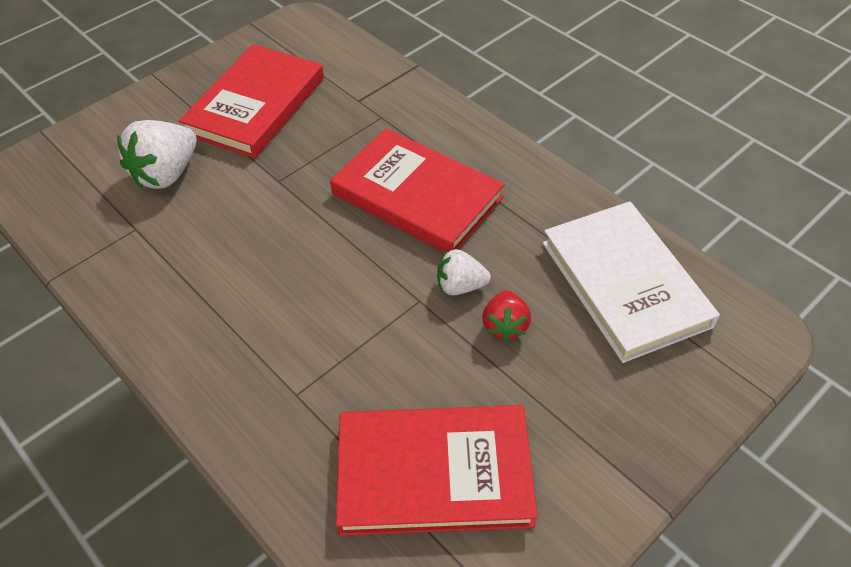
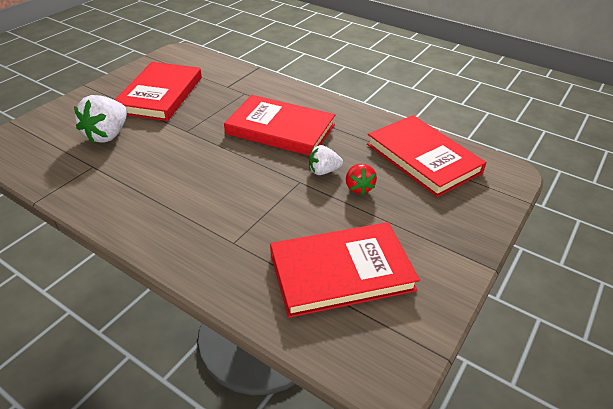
camera: 15 degrees left, 10 degrees down
(624, 284) = (423, 158): white book -> red book

